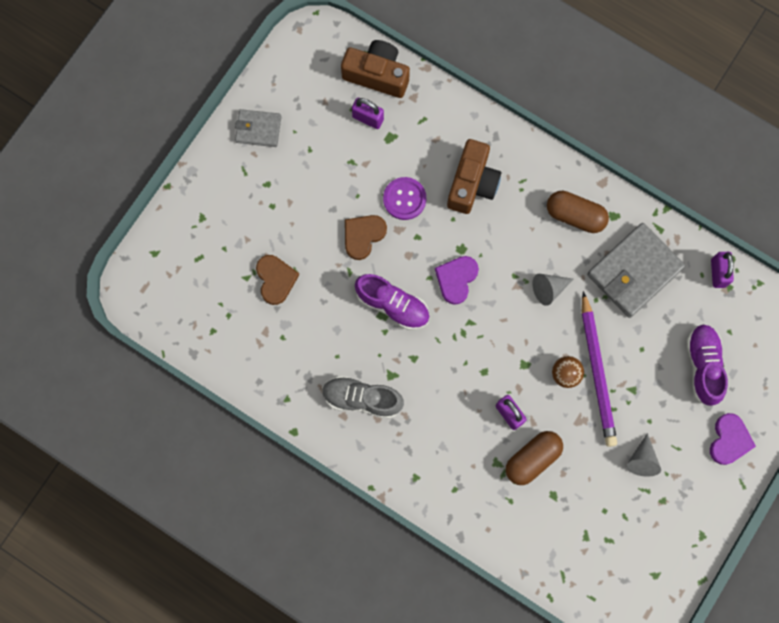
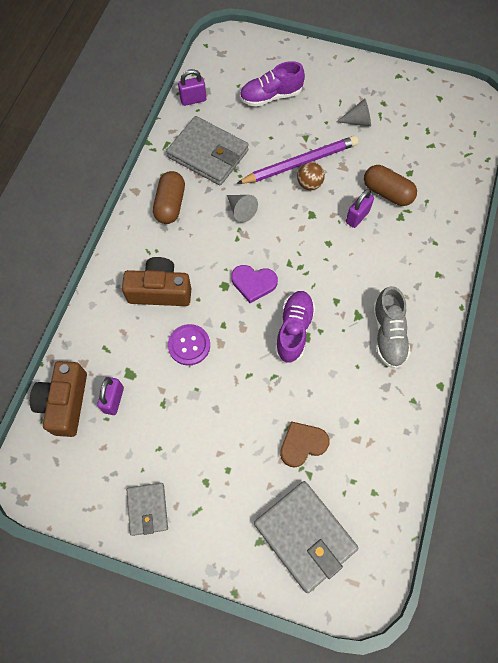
camera: 105 degrees left, 10 degrees down
(194, 257) = (304, 536): none -> grey wallet
(363, 236) = (235, 373): brown heart -> none
(729, 440) = (321, 71): purple heart -> none

